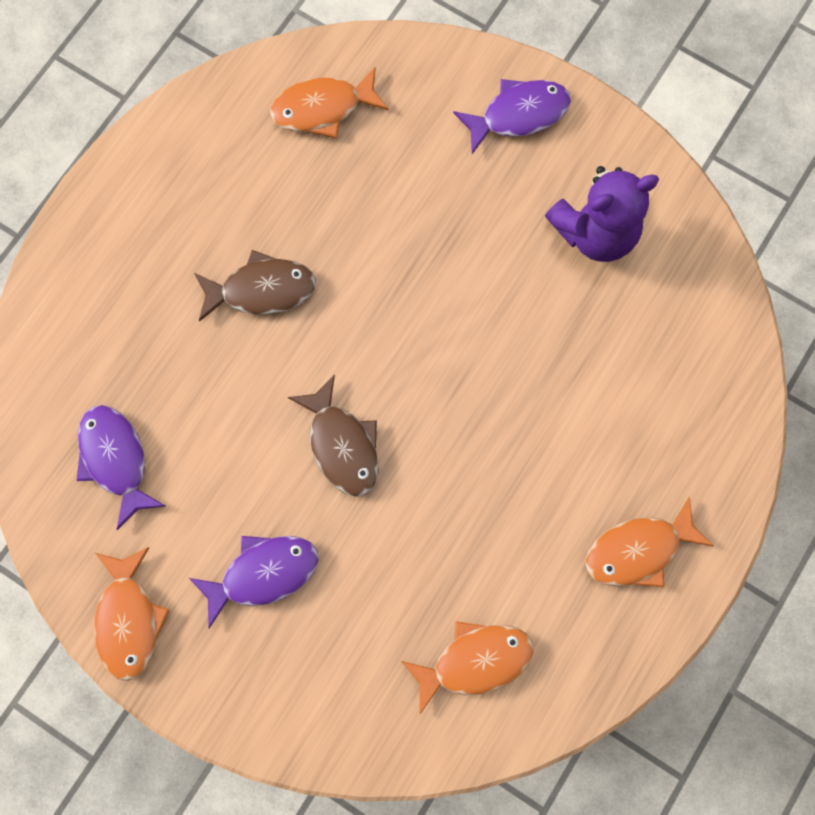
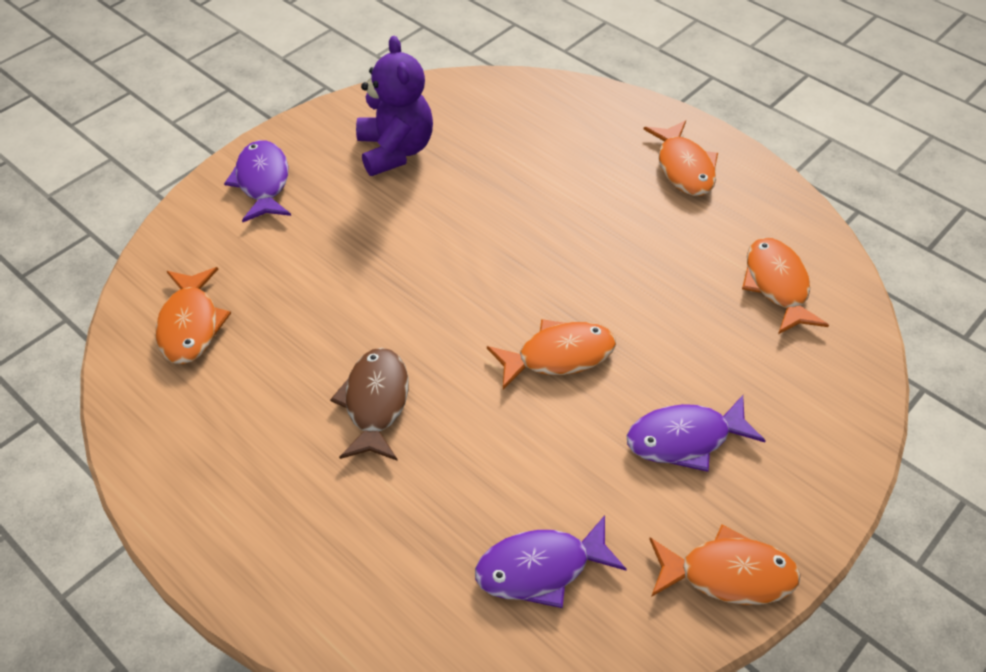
camera: 80 degrees left, 25 degrees down
(263, 573) = (685, 439): purple fish -> purple fish turned 90 degrees counterclockwise
(342, 445) = (558, 356): brown fish -> orange fish

